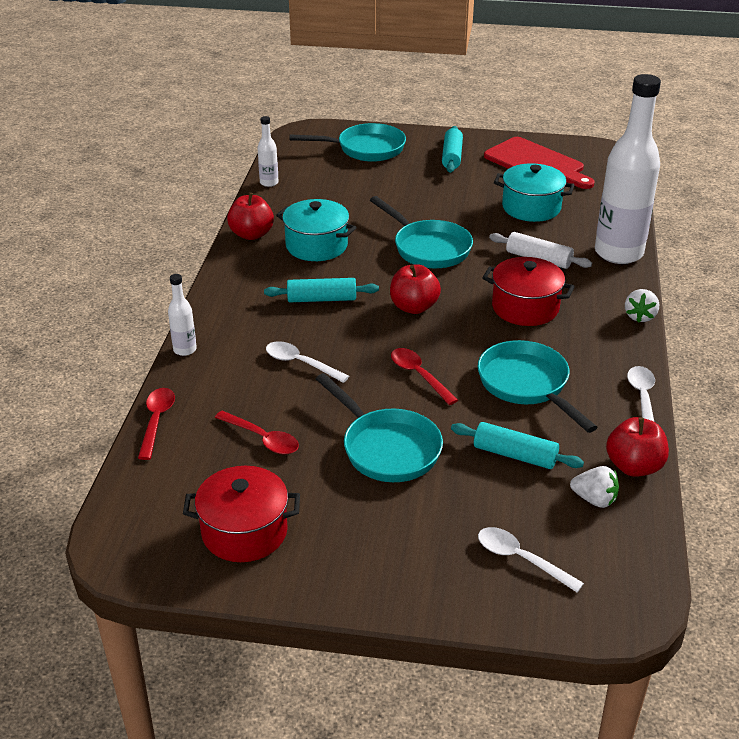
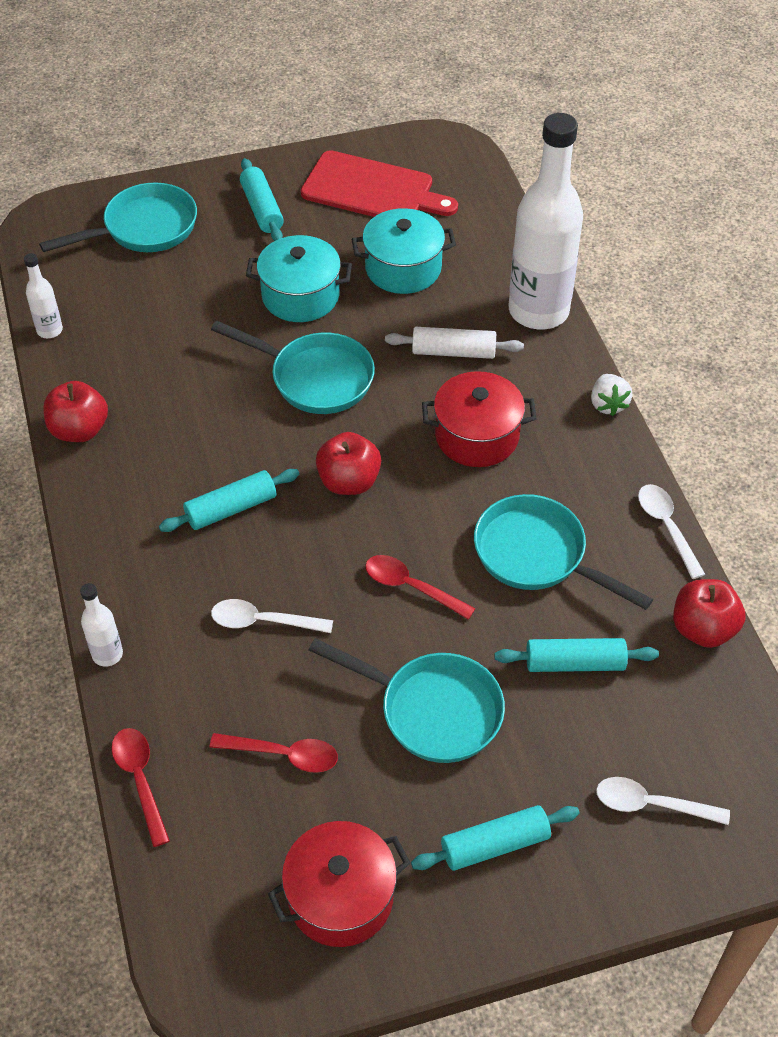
camera: 25 degrees left, 15 degrees up
(316, 246) = (175, 421): turquoise pot -> turquoise pot (300, 296)
(379, 541) = (495, 845): none -> turquoise rolling pin
(594, 499) = (685, 691): white strawberry -> none

